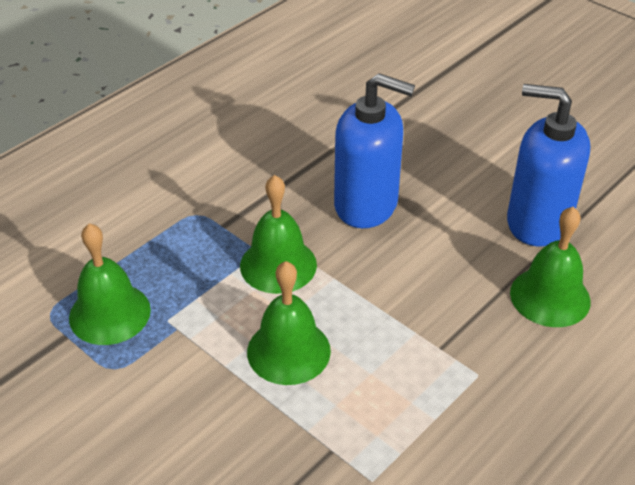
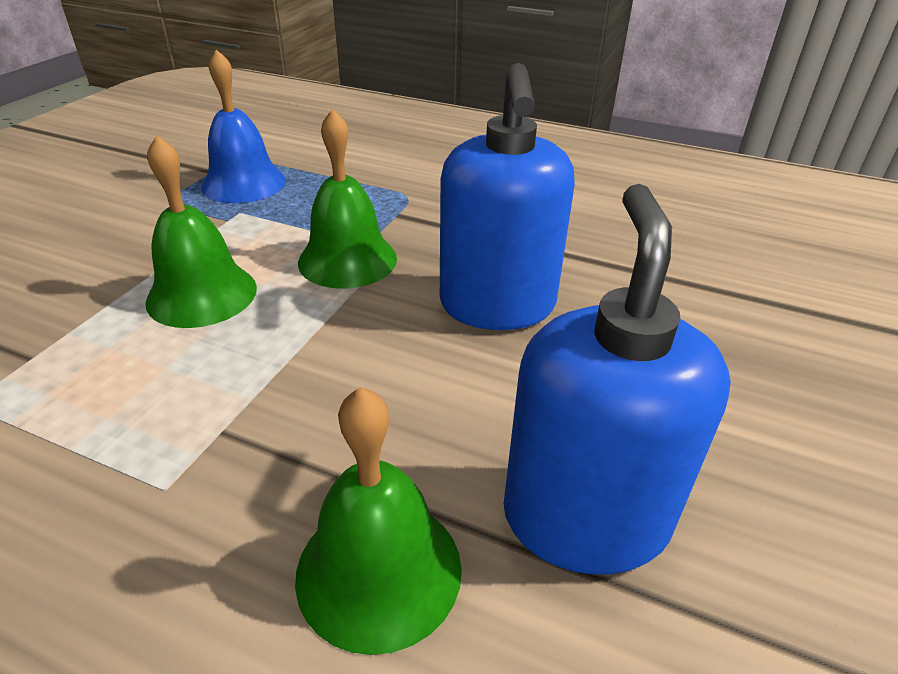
camera: 70 degrees right, 5 degrees down
(110, 313) = (244, 183): green bell -> blue bell

